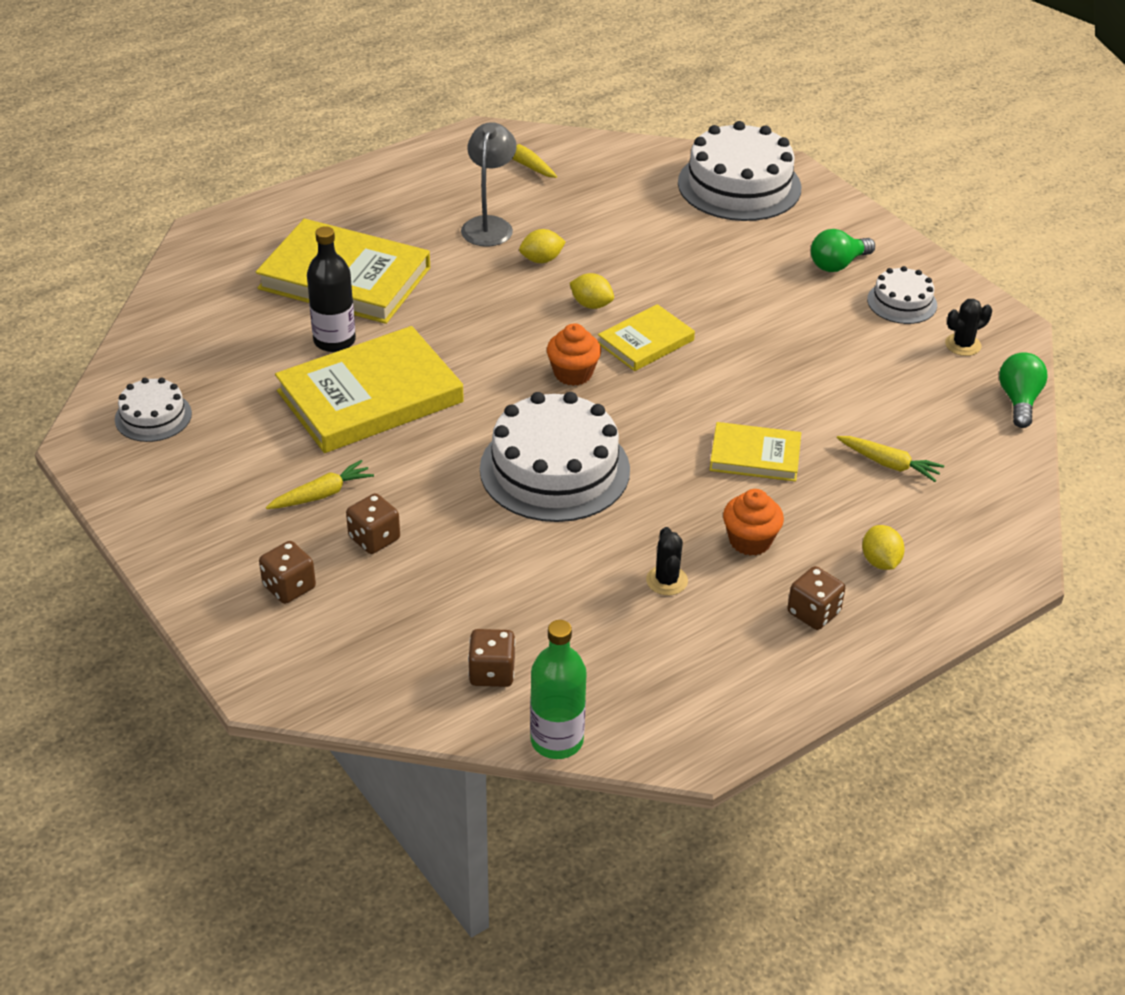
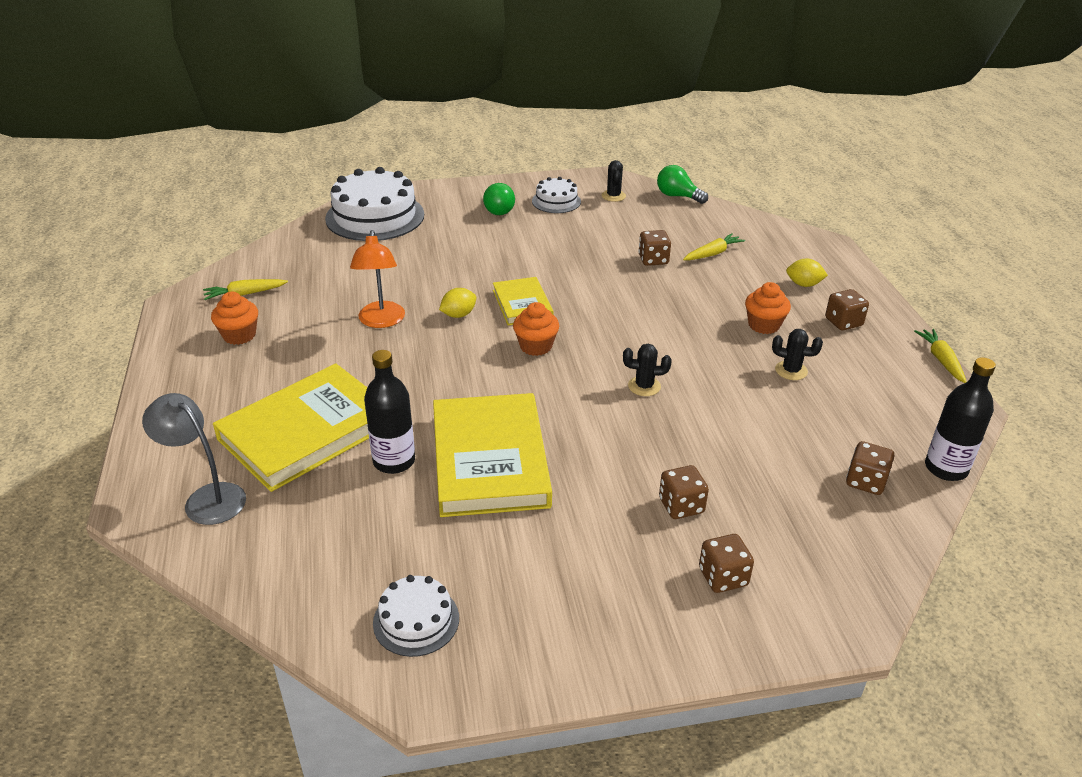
camera: 65 degrees left, 5 degrees down
(322, 494) = (606, 524): yellow carrot -> yellow carrot (941, 360)
(457, 188) = (239, 335): none -> orange cupcake
(489, 225) = (309, 333): grey lamp -> grey lamp (207, 498)
(541, 260) = (381, 321): yellow lemon -> orange lamp
(554, 469) = (644, 386): white cake -> black cactus
(557, 740) = (946, 468): green bottle -> black bottle
(755, 456) = (677, 298): yellow book -> none
(828, 416) = (653, 260): none -> brown dice

